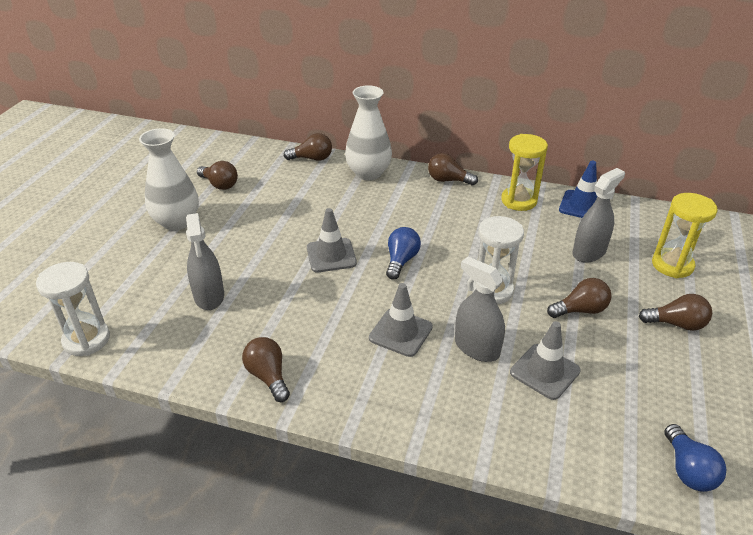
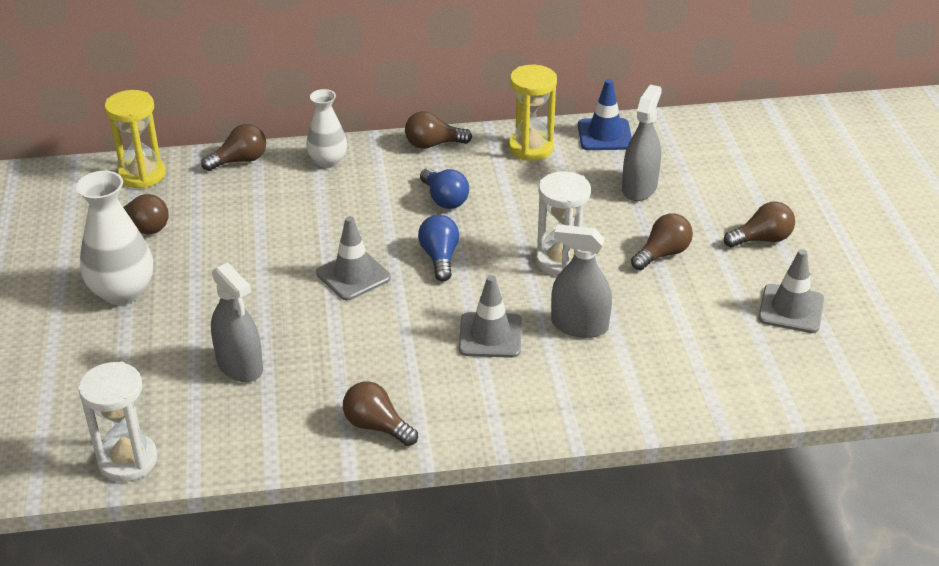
camera: 25 degrees left, 0 degrees up
(368, 173) = (328, 161): white vase -> white vase, size x0.65
(544, 371) = (660, 327): grey traffic cone -> grey traffic cone (791, 309)
(672, 265) = (730, 178): yellow hourglass -> yellow hourglass (142, 175)
(688, 470) = (831, 372): blue light bulb -> blue light bulb (444, 199)

